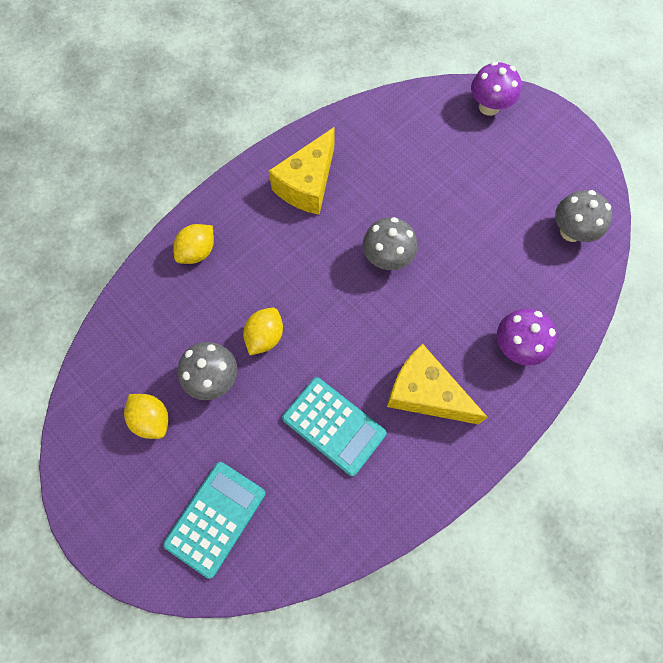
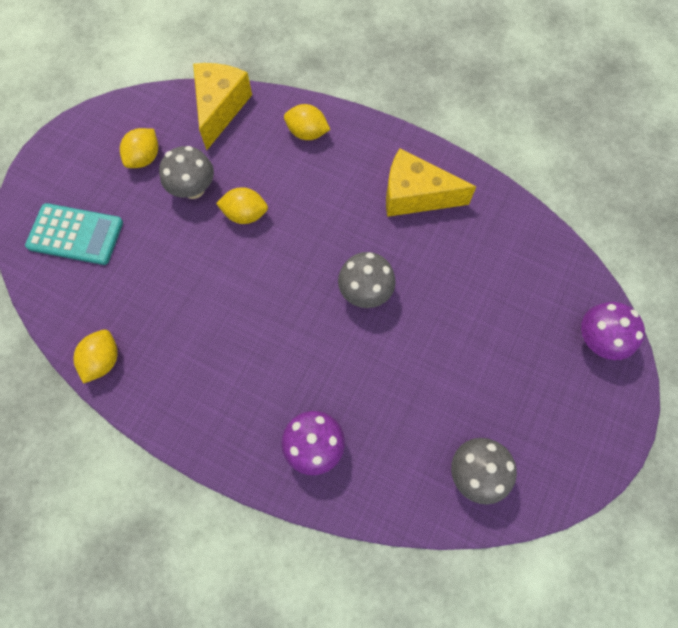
camera: 70 degrees right, 0 degrees up
(334, 426) = (179, 299): turquoise calculator -> none
(374, 520) = (103, 360): none -> yellow lemon
(425, 393) = (235, 369): yellow cheese -> yellow cheese (220, 108)

